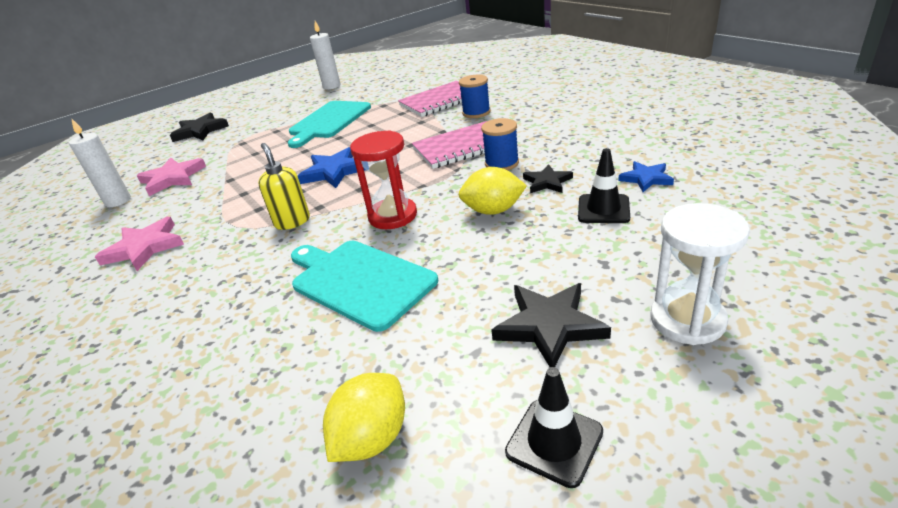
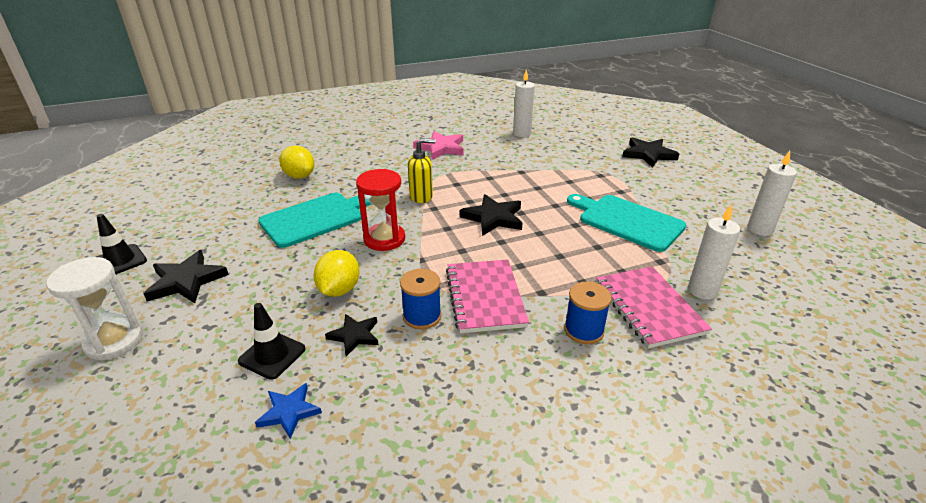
camera: 100 degrees right, 0 degrees up
(173, 178) = (545, 149): pink star -> none
(334, 171) = (493, 218): blue star -> black star
(372, 438) = (192, 213): yellow lemon -> yellow lemon (299, 176)
(413, 92) = (702, 291): none -> white candle

